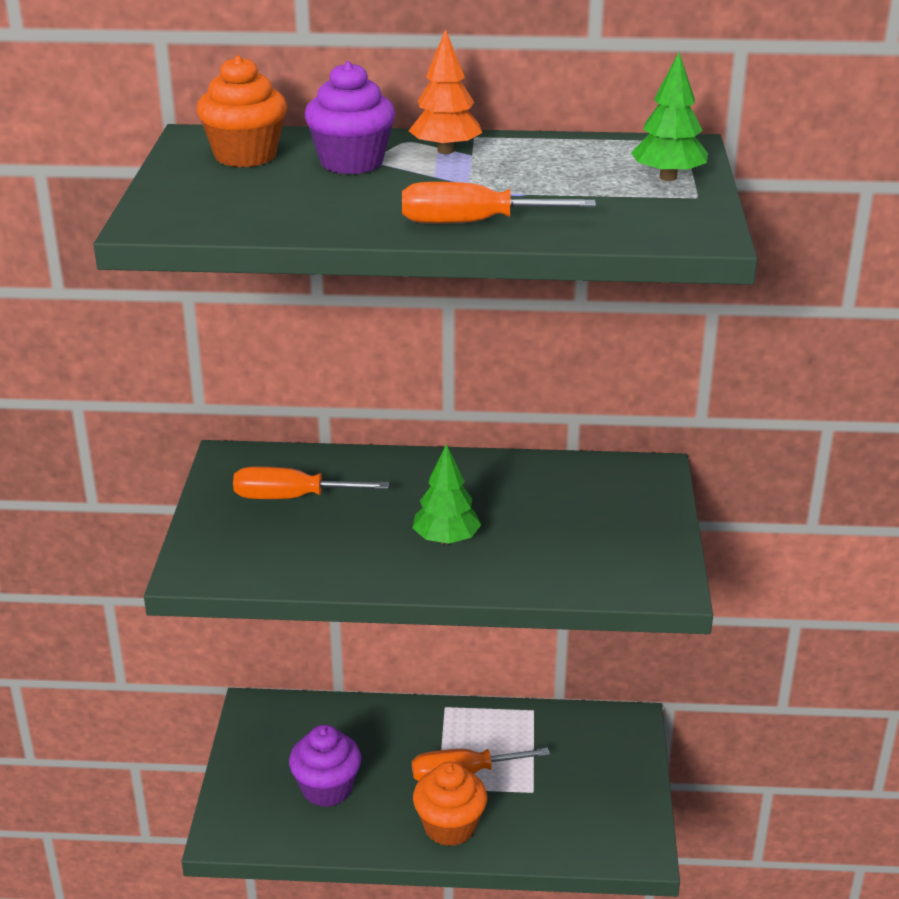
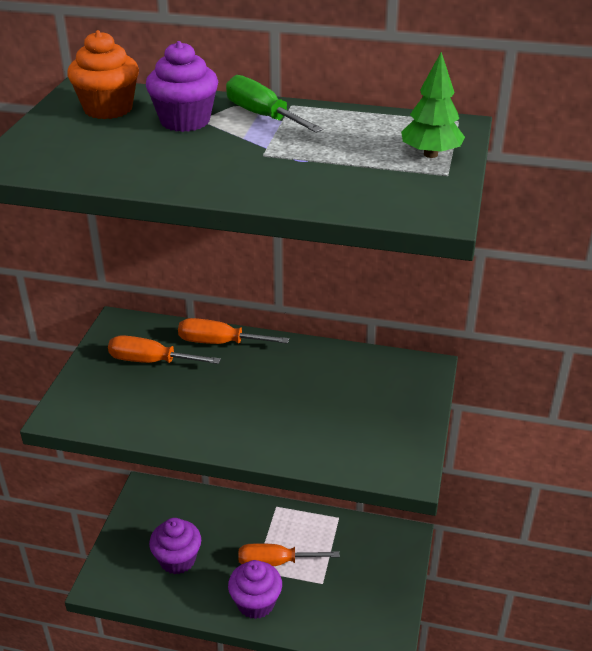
camera: 10 degrees right, 5 degrees up
(445, 151) = (262, 116): orange tree -> green screwdriver
(446, 540) = (252, 410): green tree -> none
(450, 827) = (256, 603): orange cupcake -> purple cupcake
(472, 223) = (251, 185): orange screwdriver -> orange screwdriver (219, 342)

